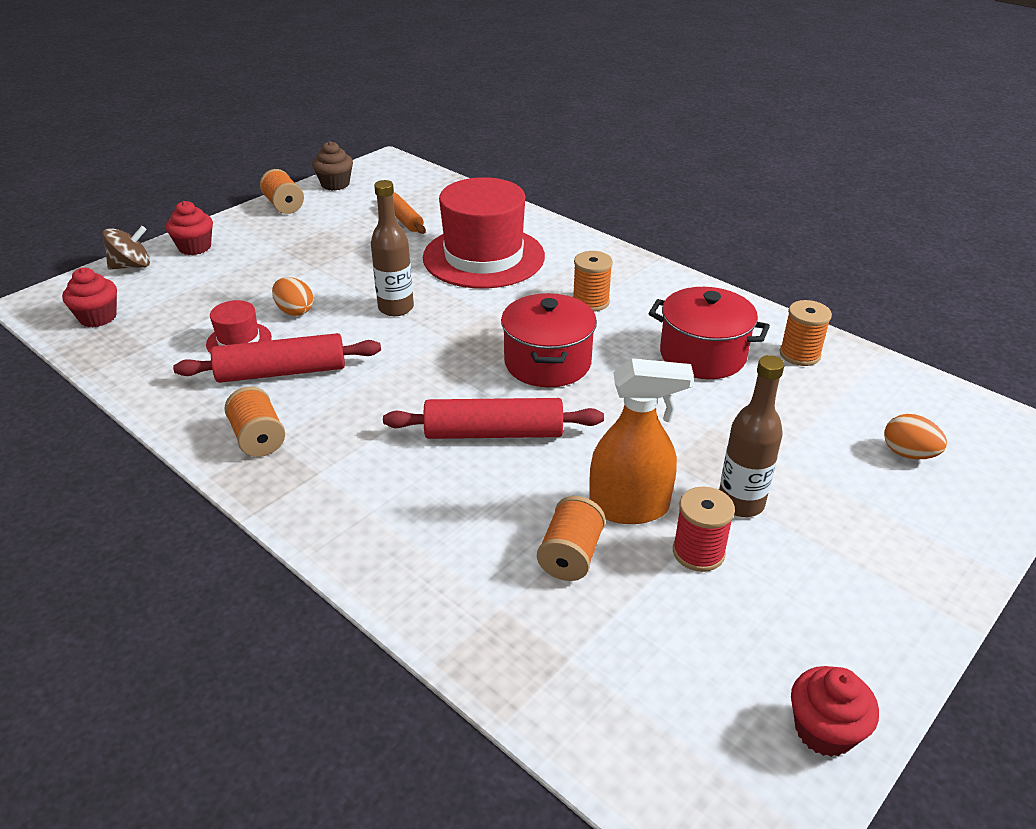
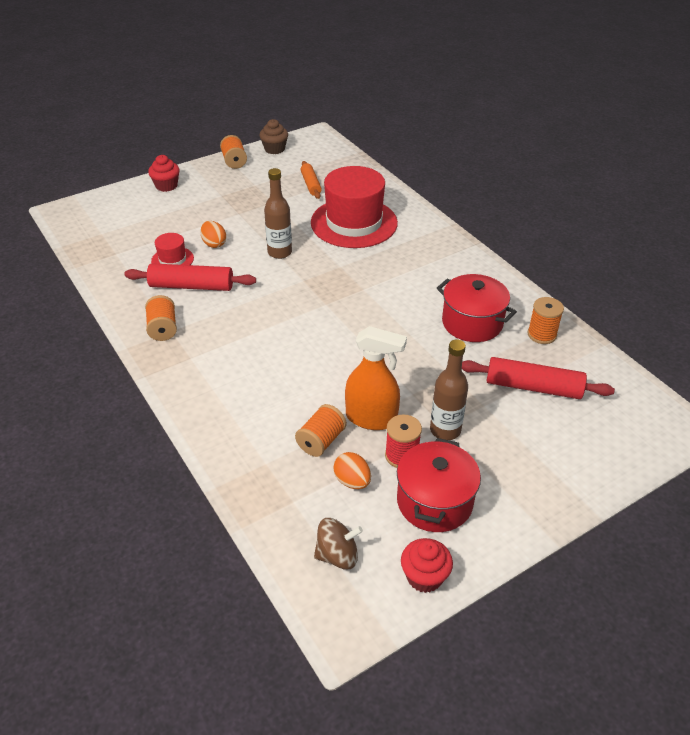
camera: 15 degrees right, 5 degrees up
(98, 317) = (92, 228): red cupcake -> none
(132, 266) = (123, 194): brown spinning top -> brown spinning top (337, 555)
(494, 433) = (307, 352): red rolling pin -> red rolling pin (533, 387)
(547, 363) = (363, 310): red pot -> red pot (434, 502)
(590, 302) = (413, 269): orange spool -> none
(908, 454) = (579, 420): orange egg -> orange egg (352, 481)

